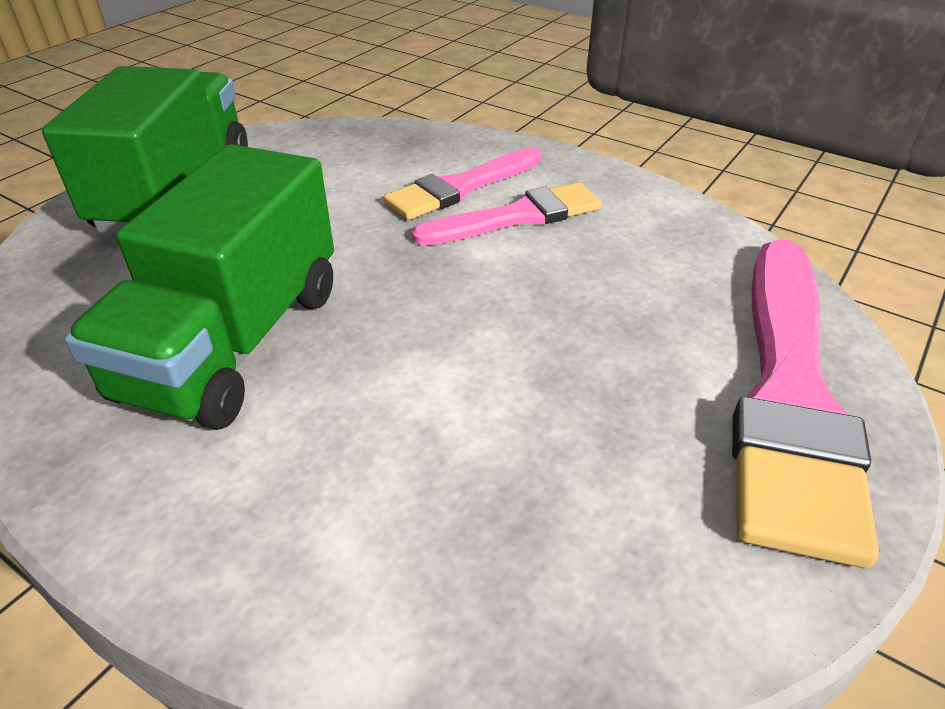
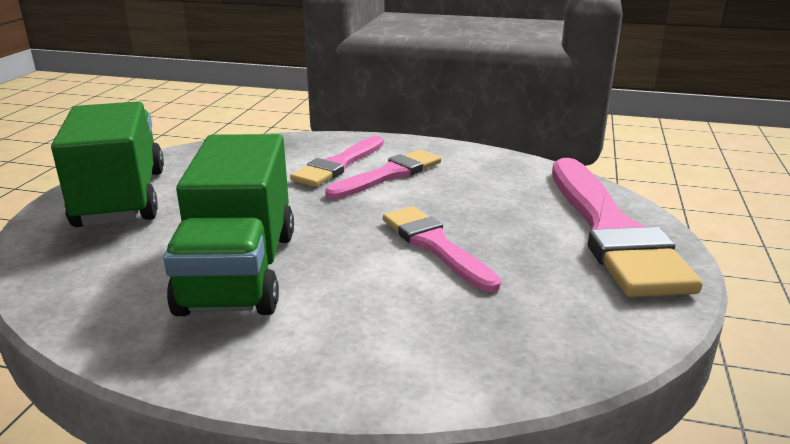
camera: 20 degrees left, 15 degrees down
(506, 359) = (435, 245): none -> pink brush

